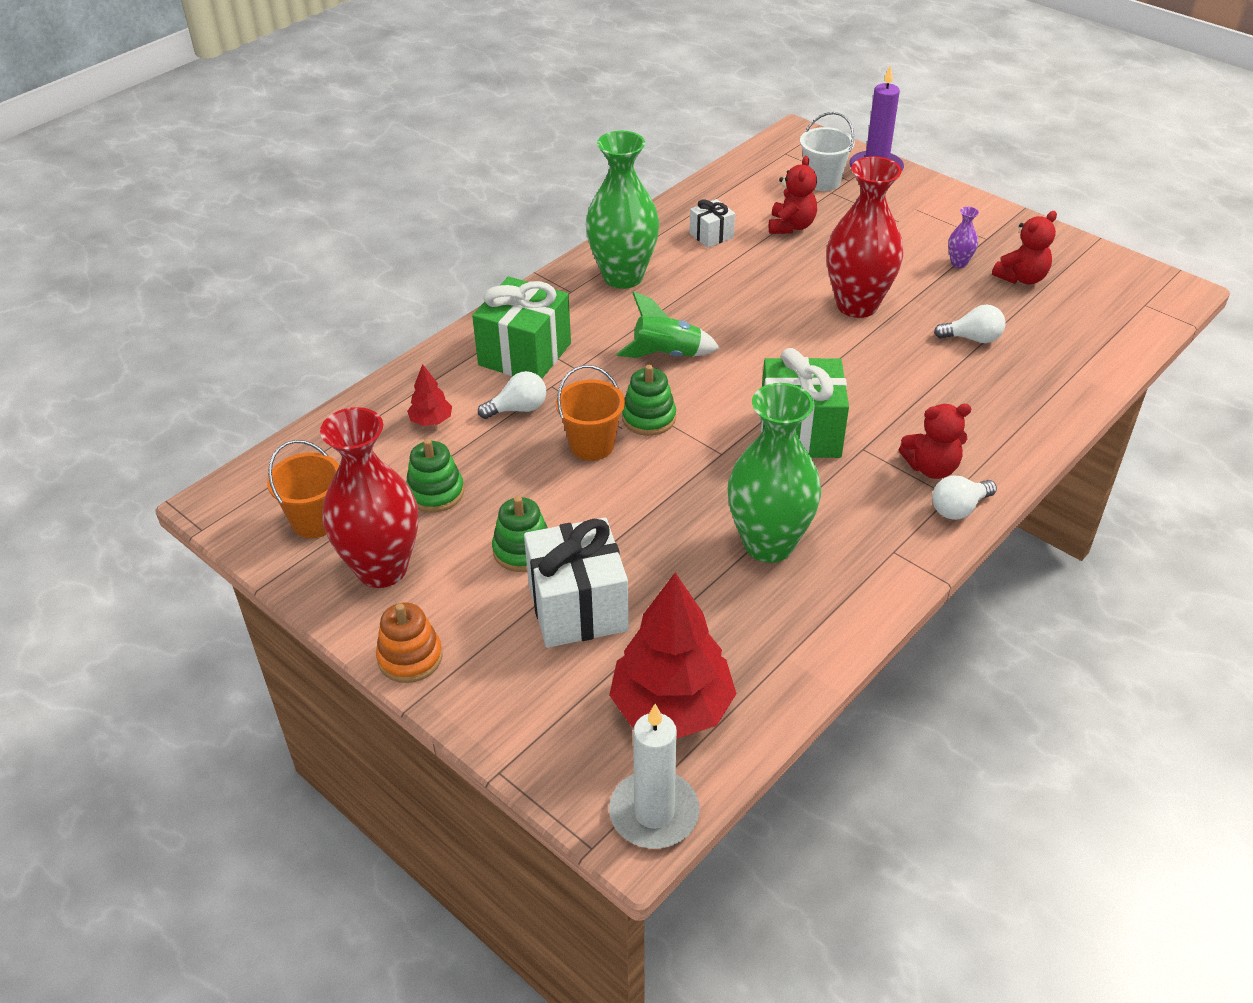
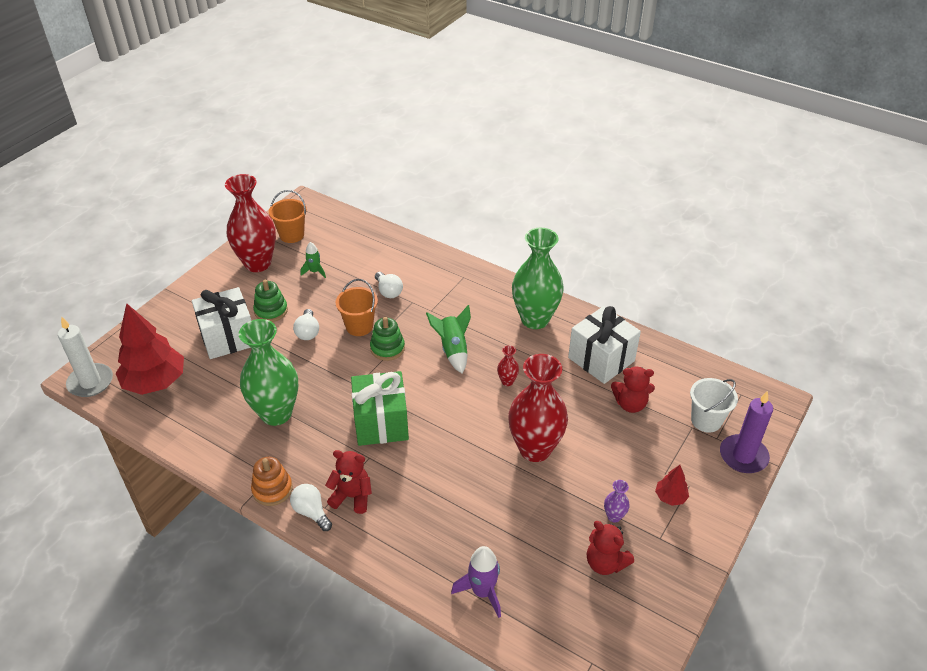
camera: 80 degrees right, 0 degrees up
(410, 657) = (197, 284): orange stacking toy -> orange stacking toy (272, 489)
(431, 421) = (373, 260): red tree -> red tree (670, 497)
(435, 492) = (314, 272): green stacking toy -> green rocket
(525, 354) = (440, 286): green gift -> none
(711, 235) = (601, 359): white gift -> white gift, size x1.95
(737, 313) = (507, 381): none -> red vase
(931, 468) = (352, 496): red teddy bear -> red teddy bear turned 120 degrees clockwise
(972, 338) = (509, 524): white light bulb -> white light bulb (308, 332)
(1069, 368) = (482, 592): none -> purple rocket

